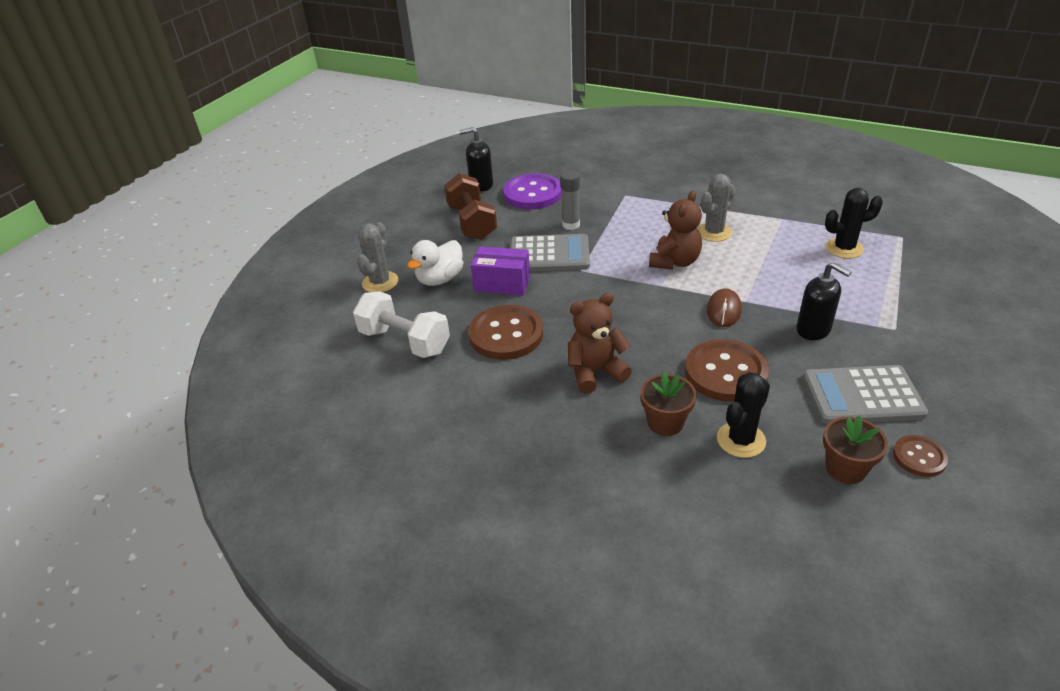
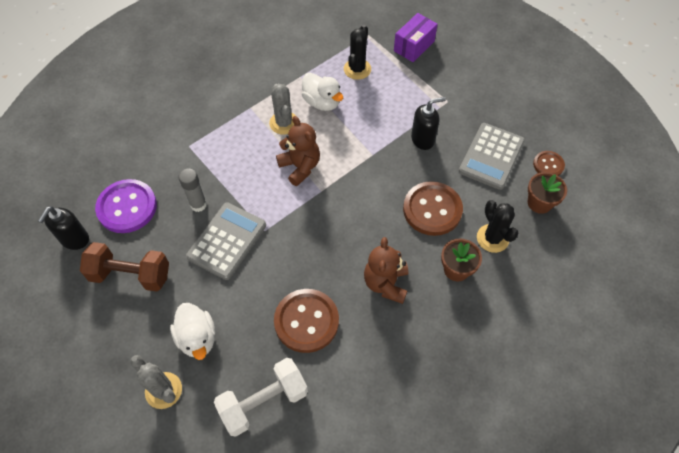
camera: 65 degrees left, 20 degrees up
(502, 284) = (240, 293): purple box -> purple box (414, 46)
(723, 310) = (373, 172): brown mouse -> none
(769, 244) = (322, 102): none -> white duck

